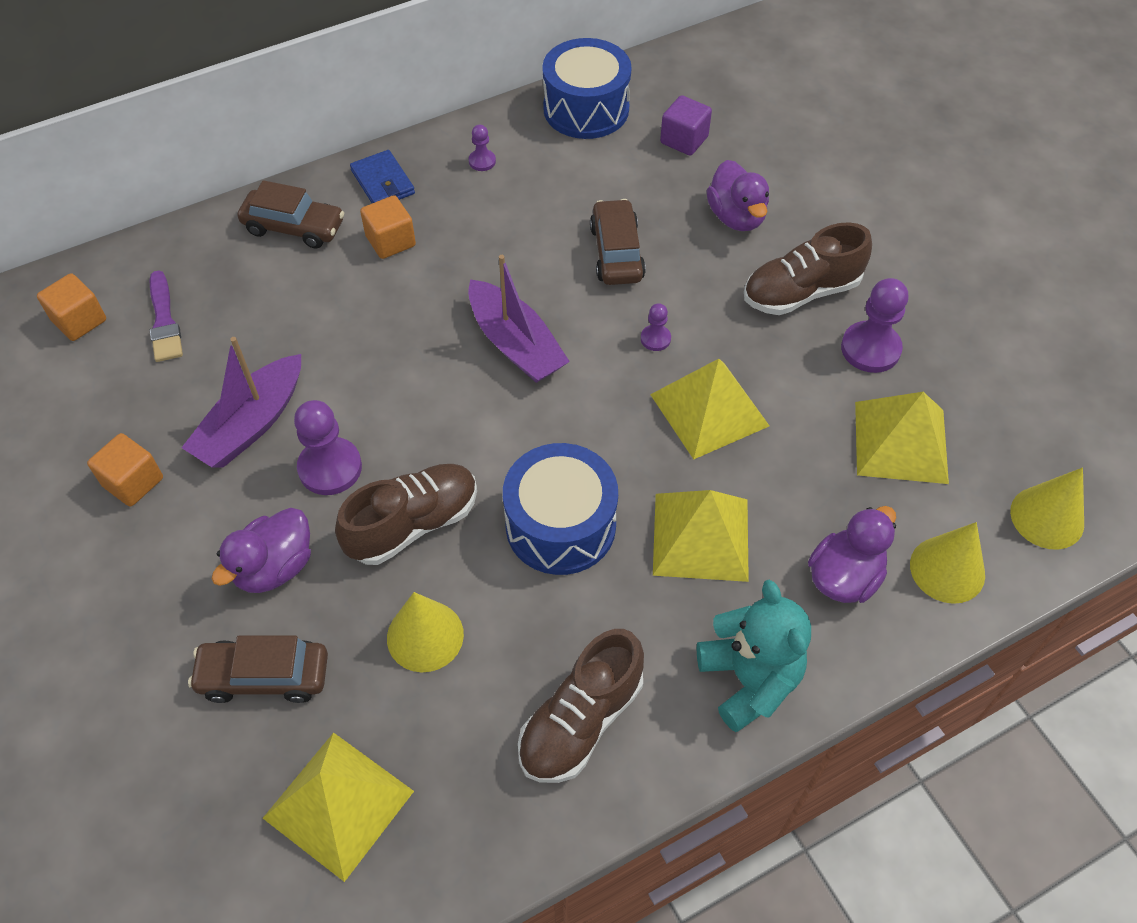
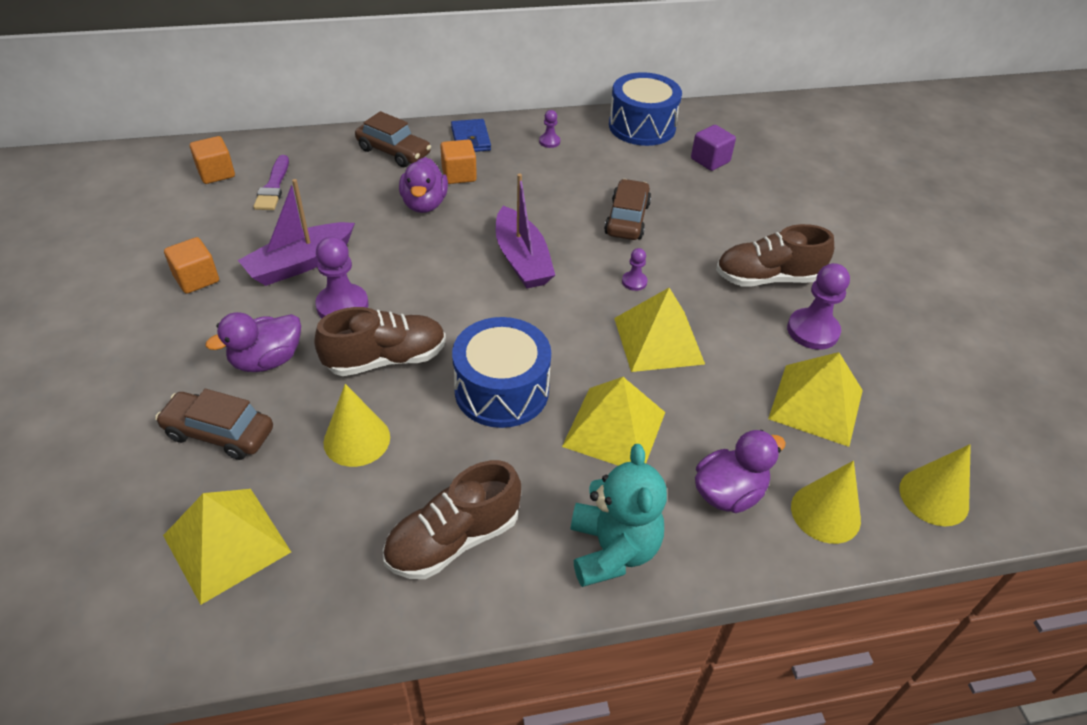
camera: 15 degrees right, 10 degrees down
(736, 217) = (732, 217): purple duck -> purple duck (424, 204)

